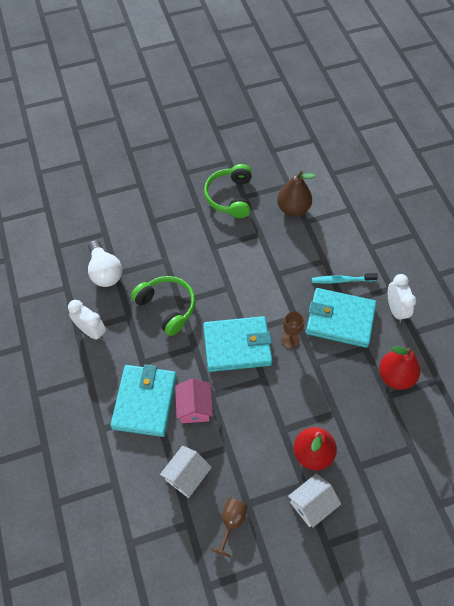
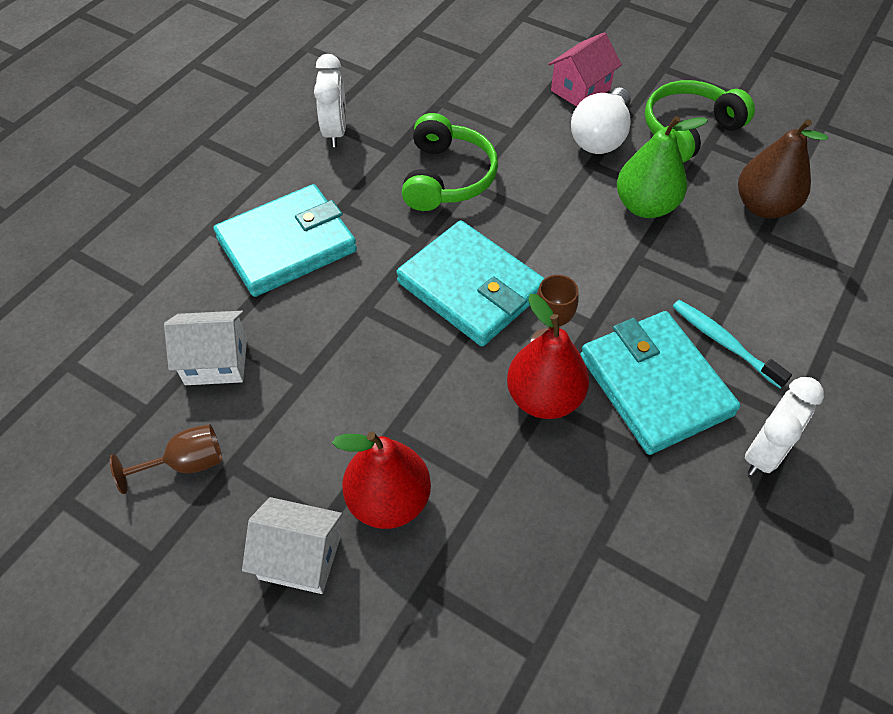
camera: 50 degrees right, 5 degrees down
(105, 272) = (430, 91): white light bulb -> white light bulb (600, 137)
(194, 407) = (328, 302): pink house -> pink house (580, 90)
(254, 248) = (645, 206): none -> green pear
(395, 376) = (644, 535): red pear -> red pear (544, 398)

